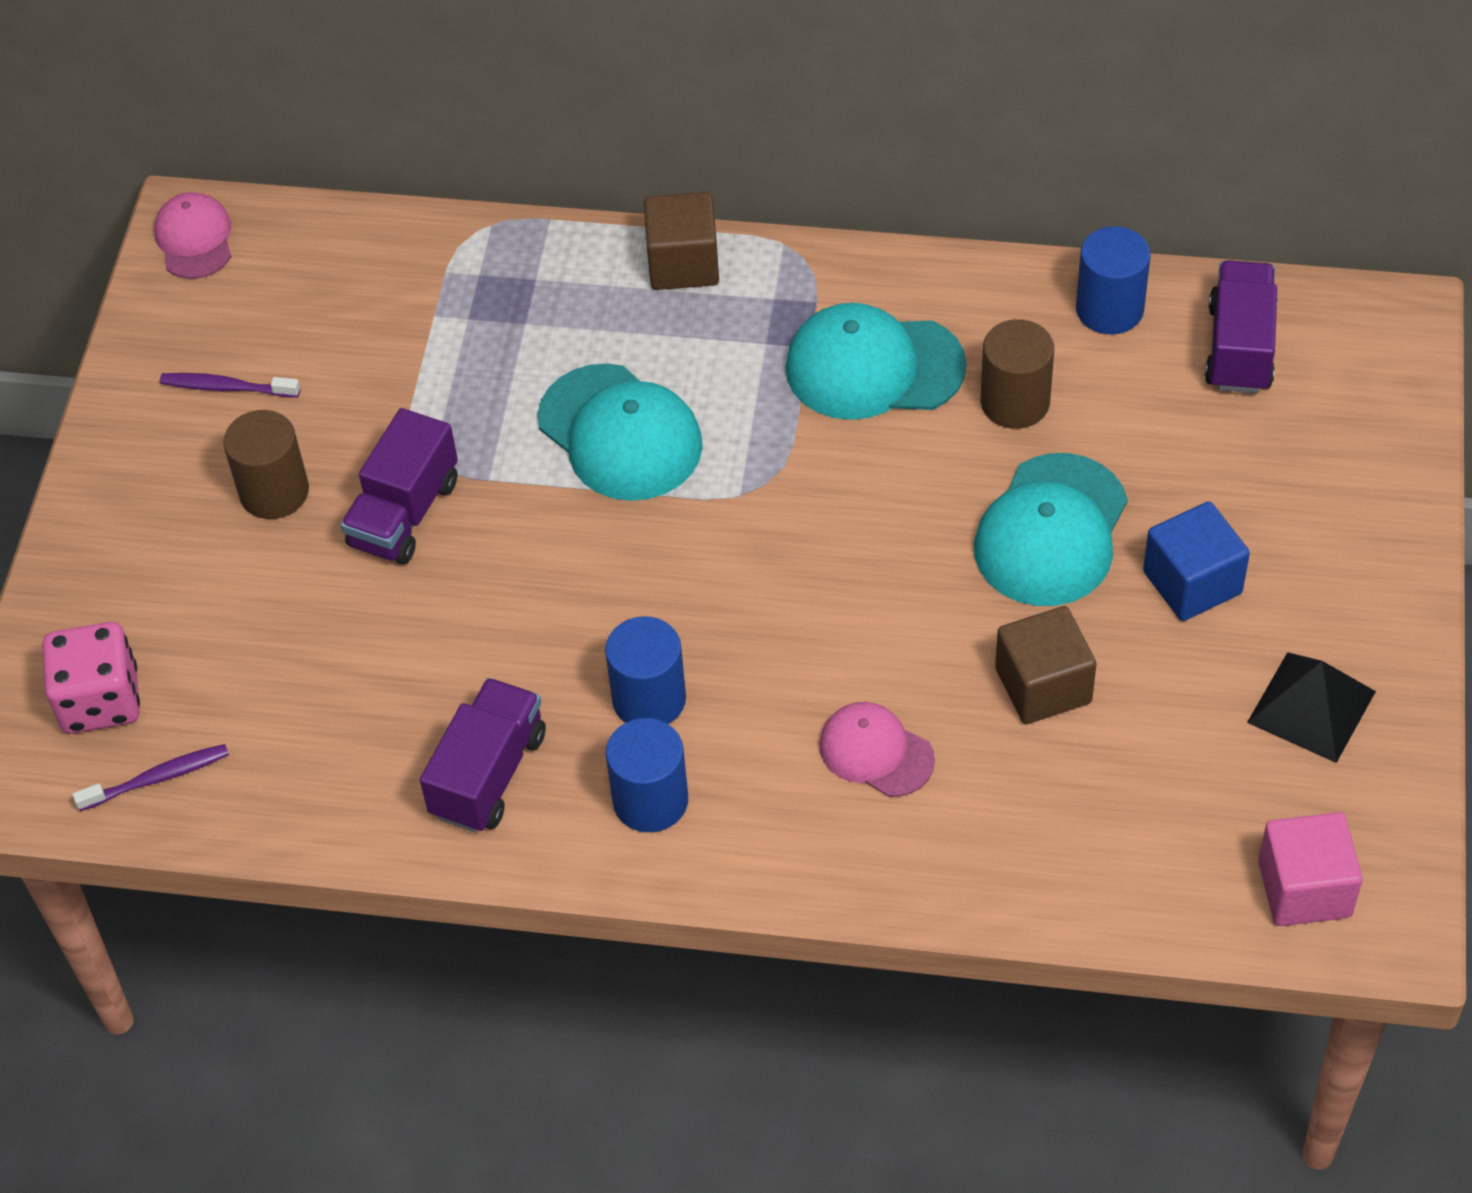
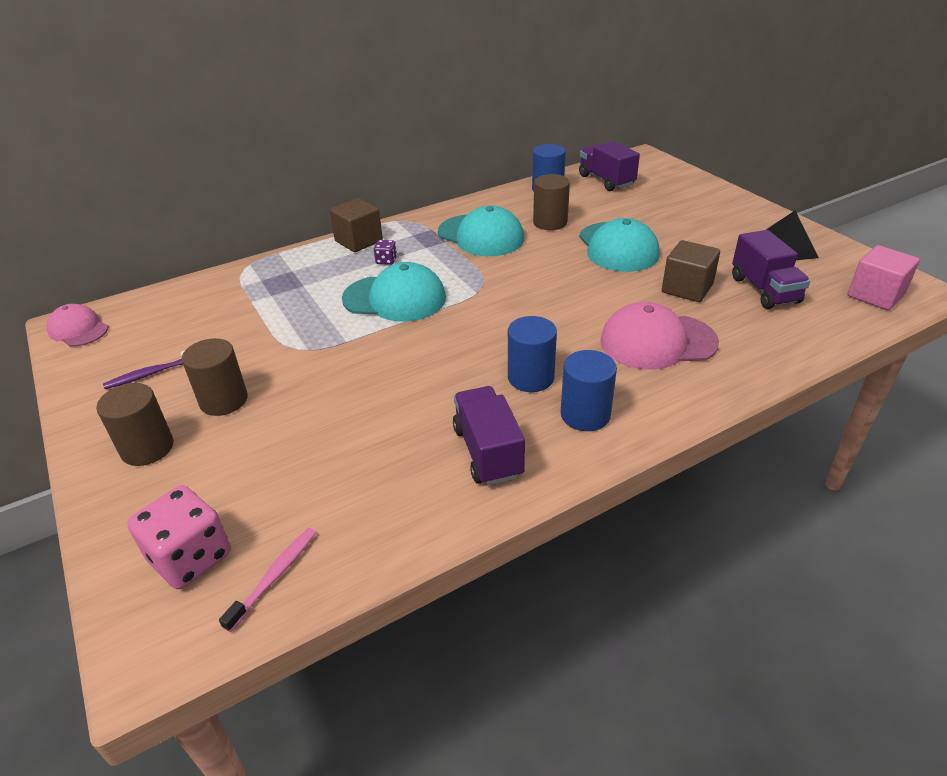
camera: 40 degrees left, 15 degrees down
(149, 516) = (147, 448): none -> brown cylinder
(157, 778) = (274, 576): purple toothbrush -> pink toothbrush
(405, 514) = (313, 373): purple truck -> purple truck (764, 290)
(681, 339) = (386, 260): none -> purple dice
(873, 367) = (481, 236): turquoise cap -> turquoise cap turned 105 degrees counterclockwise
(876, 752) = (657, 342): pink cap -> pink cap, size x1.64
(1192, 582) = (689, 237): blue cube -> none

